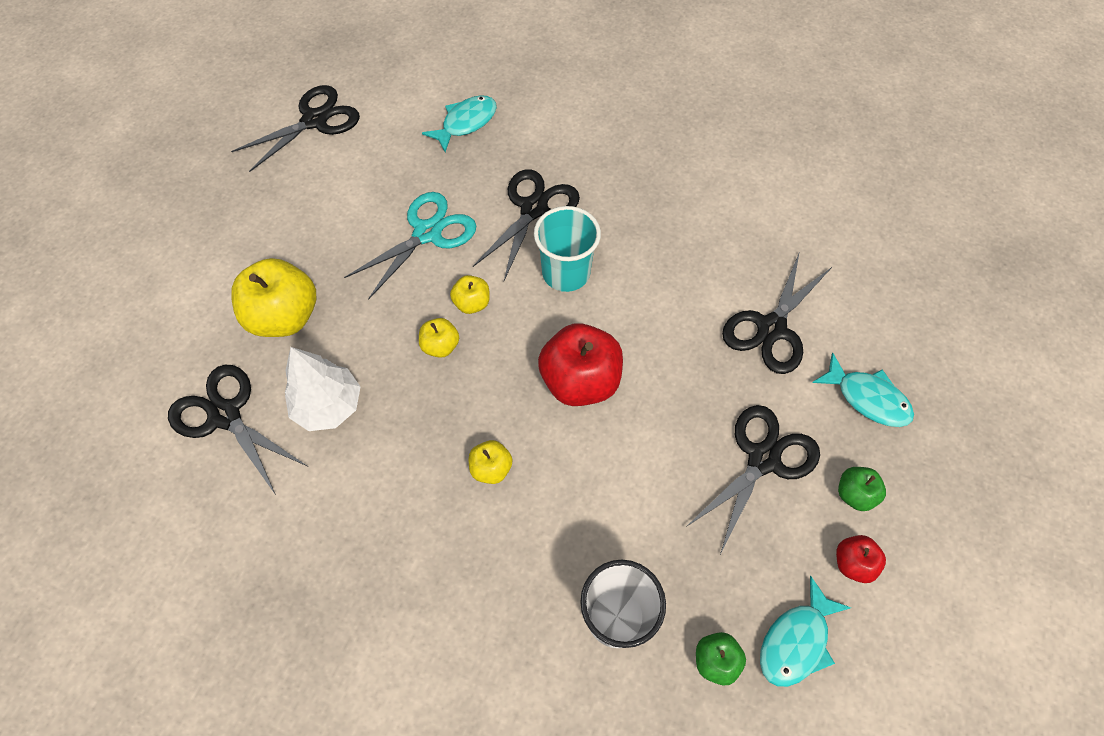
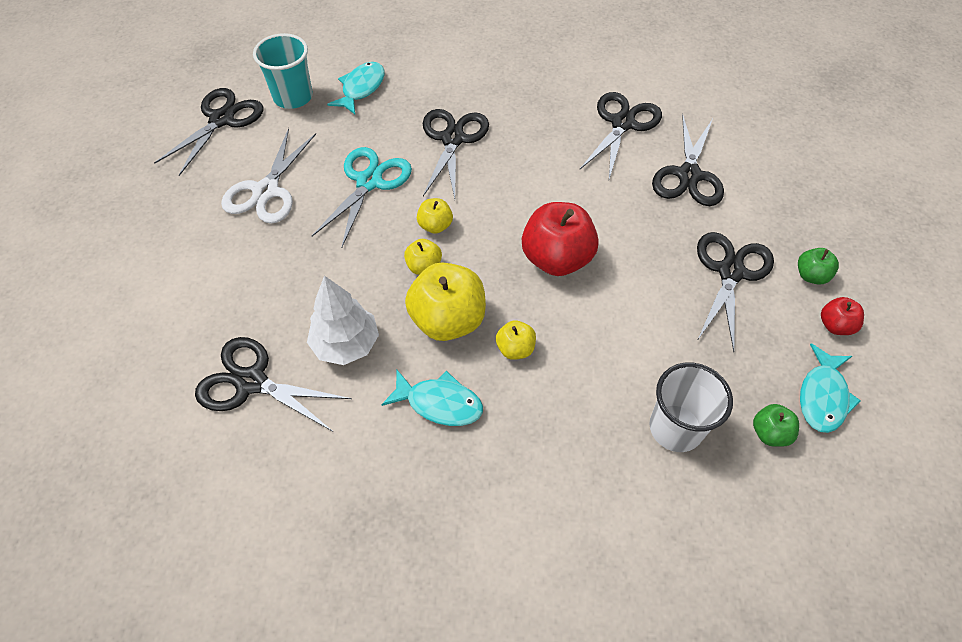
camera: 20 degrees left, 5 degrees down
(285, 317) = (270, 284): yellow apple -> yellow apple (448, 320)
(324, 213) = (266, 191): none -> white scissors
(566, 273) = (504, 180): turquoise cup -> turquoise cup (293, 97)
(726, 243) = (622, 123): none -> black scissors
(867, 398) = (785, 204): turquoise fish -> turquoise fish (439, 403)

